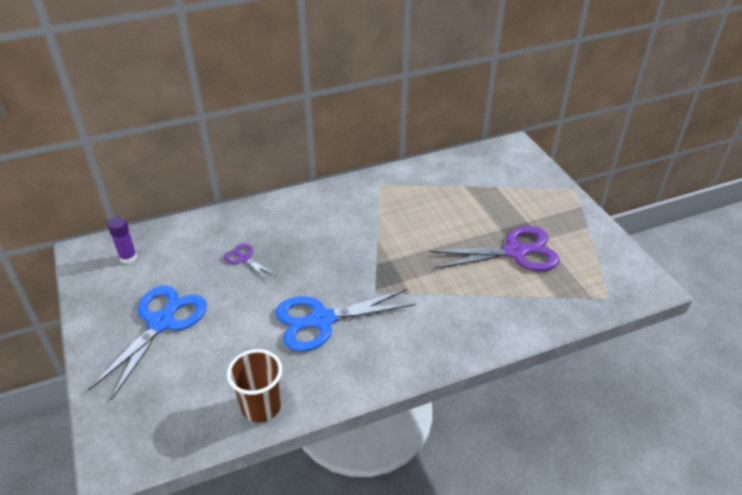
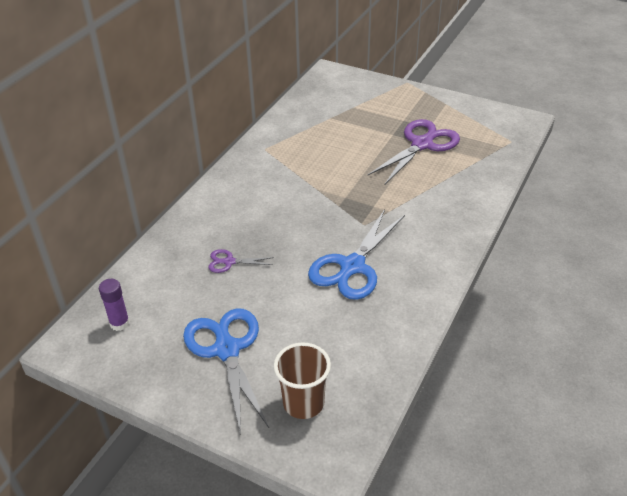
camera: 40 degrees left, 0 degrees up
(261, 407) = (389, 350): brown cup -> brown cup (303, 403)

